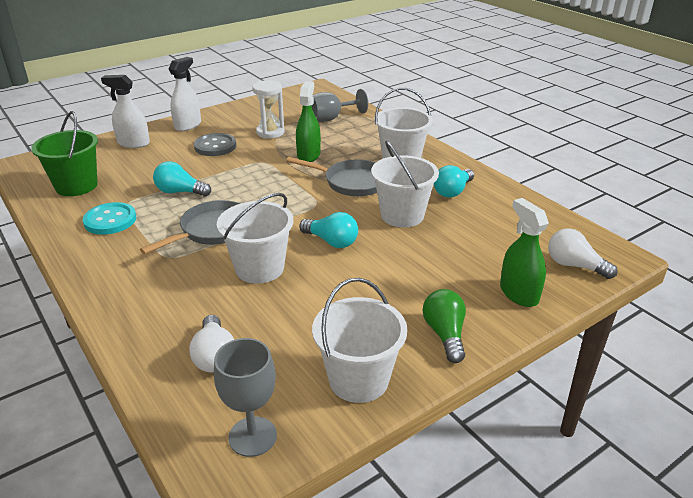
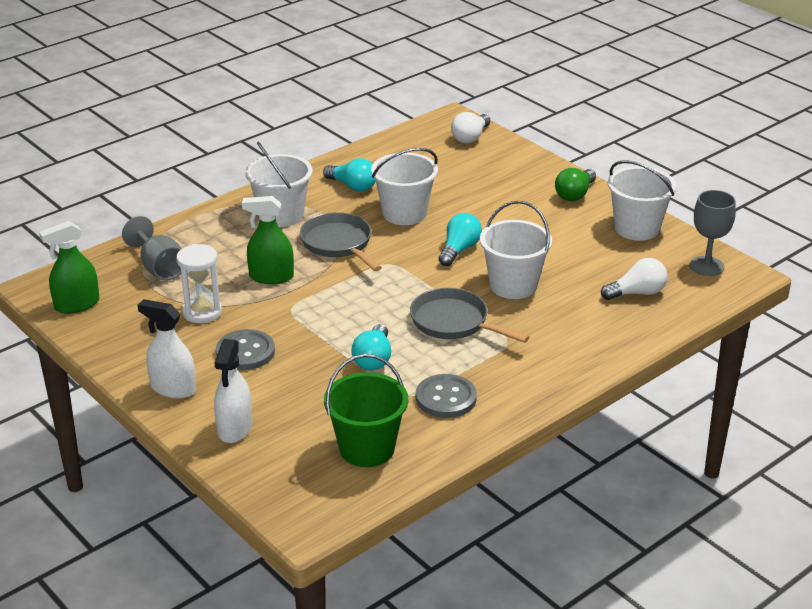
camera: 95 degrees left, 0 degrees up
(110, 220) = (446, 398): turquoise button -> grey button
(352, 182) = (338, 244): grey pan -> grey pan turned 45 degrees counterclockwise
(445, 334) = (575, 194): green light bulb -> green light bulb turned 45 degrees counterclockwise
(519, 293) = (515, 163): green spray bottle -> green spray bottle (77, 304)

